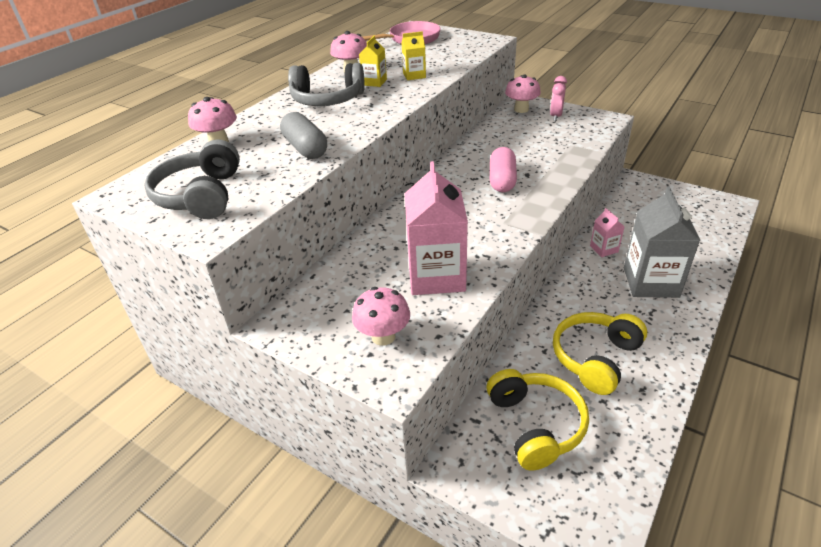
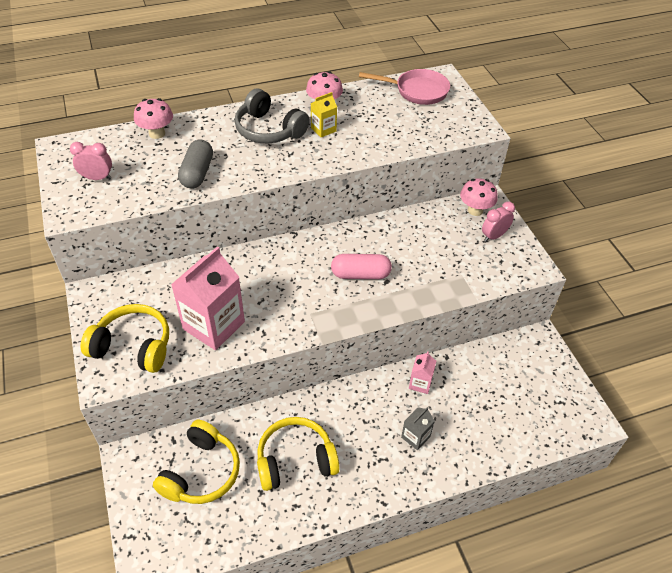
camera: 35 degrees right, 10 degrees up
(201, 195) = (97, 178): grey headphones -> pink clock
(383, 336) = (133, 346): pink mushroom -> yellow headphones
(414, 75) = (361, 139): yellow carton -> none
(502, 180) = (360, 274): pink capsule -> pink capsule turned 45 degrees clockwise
(650, 282) = (415, 437): grey carton -> grey carton, size x0.48

